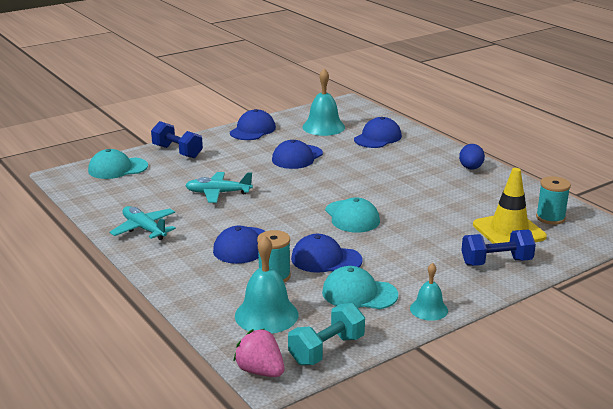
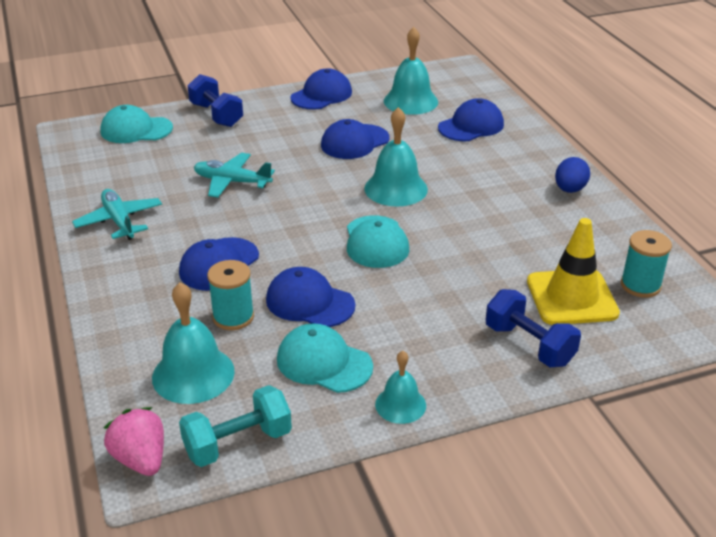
camera: 15 degrees right, 10 degrees up
(346, 182) = (396, 188): none -> turquoise bell
(496, 262) = (529, 345): blue dumbbell -> blue dumbbell turned 45 degrees clockwise

